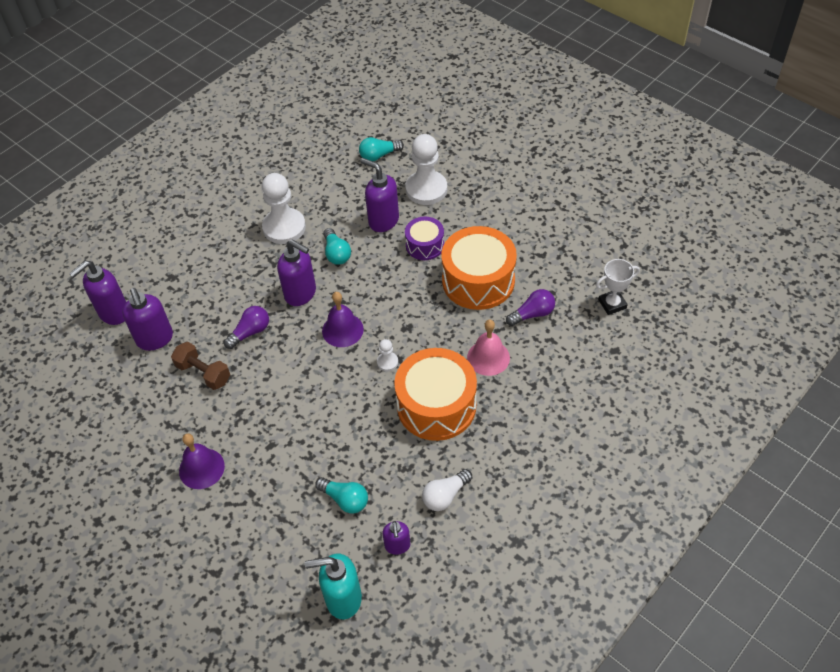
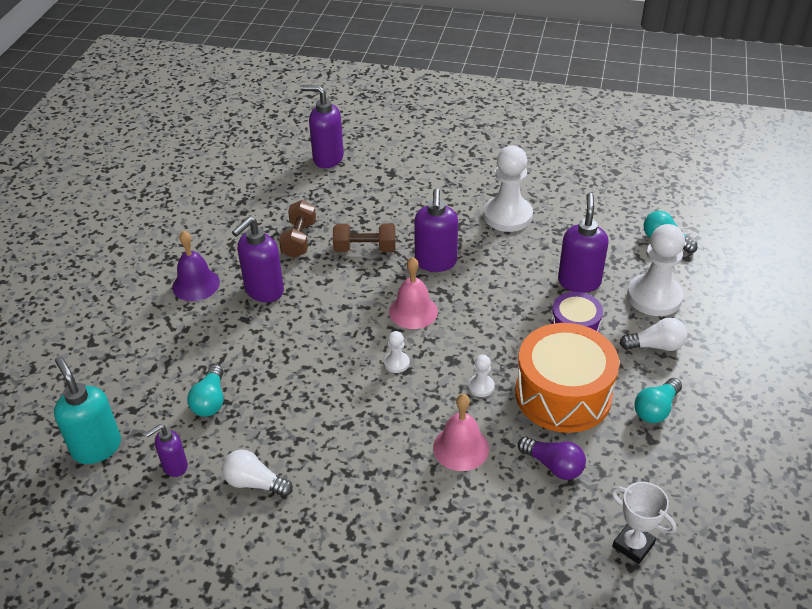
camera: 60 degrees right, 10 degrees down
(155, 339) = (316, 194): purple soap dispenser -> purple soap dispenser (264, 291)
(250, 332) = (365, 249): purple light bulb -> brown dumbbell
(336, 253) = (506, 265): turquoise light bulb -> turquoise light bulb (656, 409)
(342, 330) = (413, 311): purple bell -> pink bell
(436, 405) = (366, 427): orange drum -> none
(442, 322) = (481, 386): none -> white pawn
(469, 212) = (655, 346): none -> white light bulb

